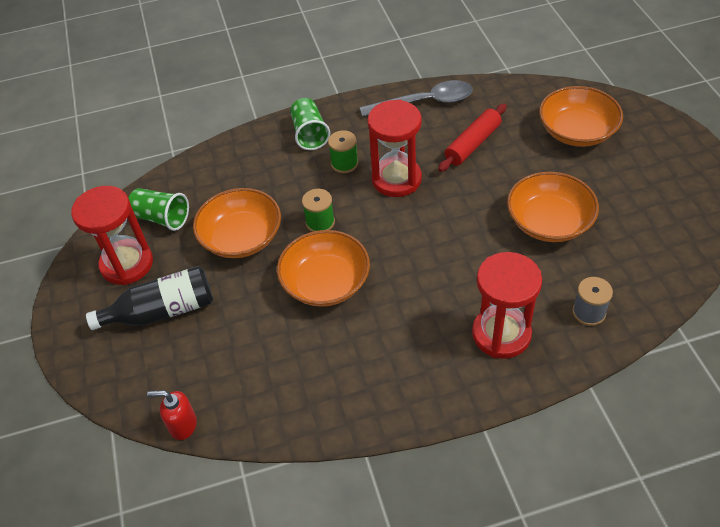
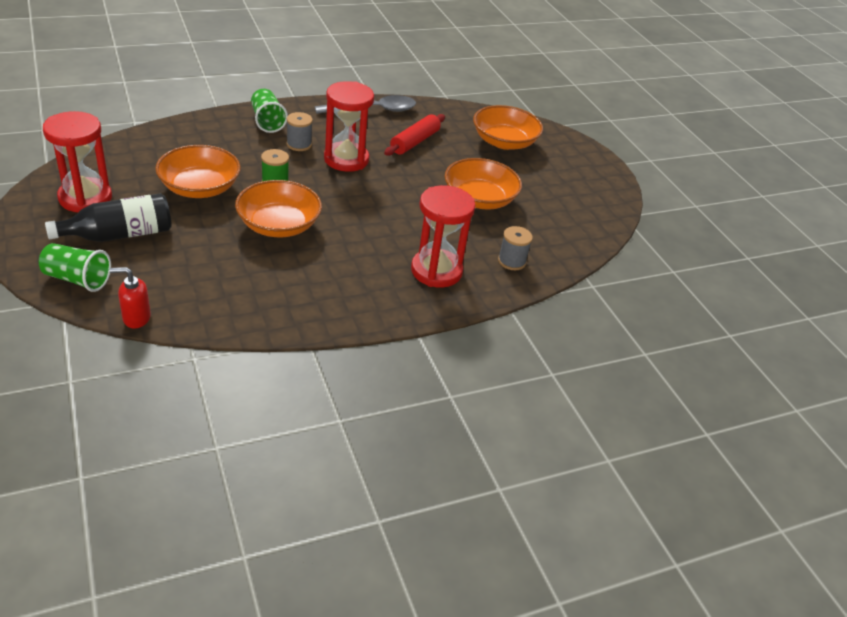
camera: 15 degrees left, 10 degrees down
(161, 218) = (122, 168): green cup -> green cup (77, 279)
(344, 163) = (299, 144): green spool -> grey spool

